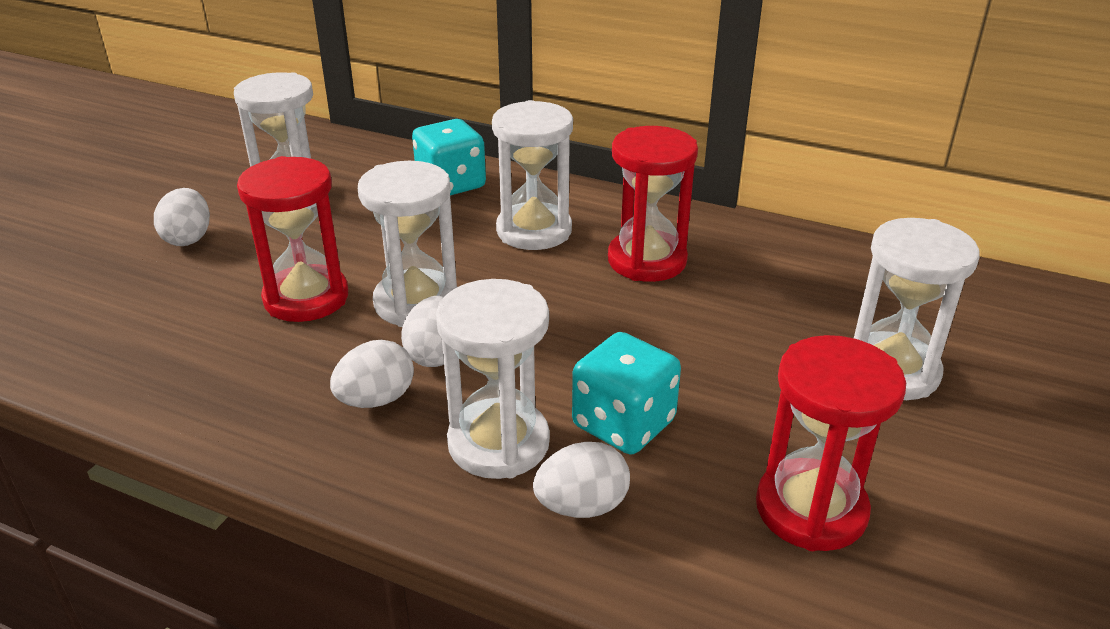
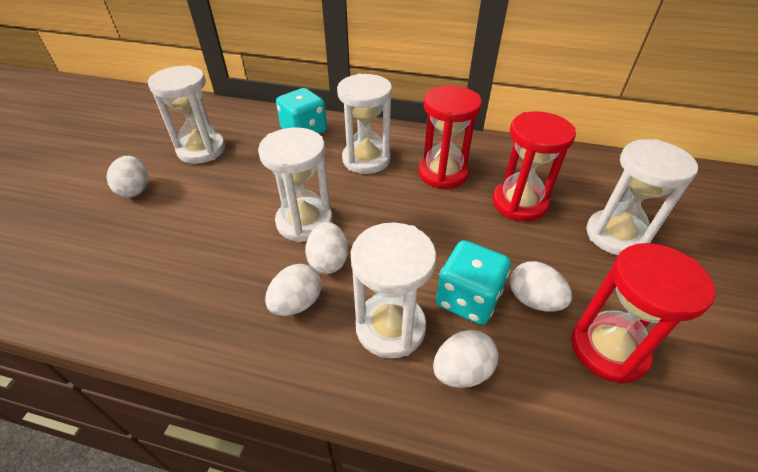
camera: 10 degrees left, 10 degrees up
(306, 298) = (228, 227): red hourglass -> red hourglass (519, 203)
(722, 437) = (533, 300): none -> white egg

